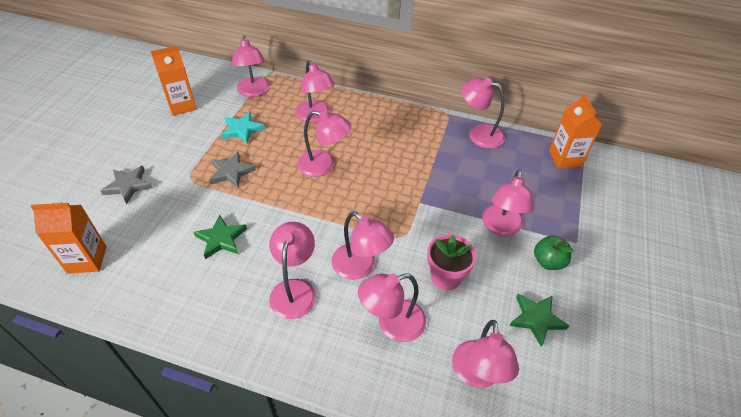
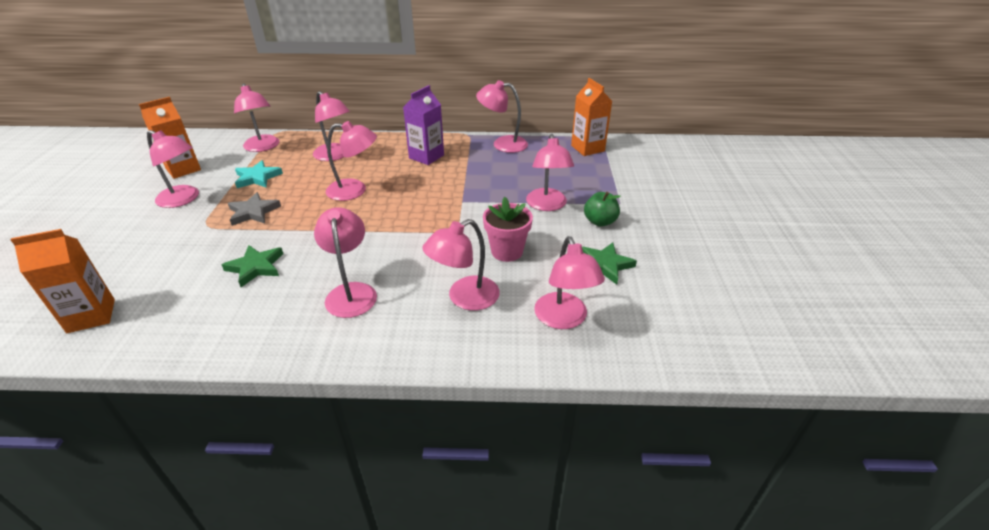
camera: 15 degrees left, 10 degrees down
(128, 186) = (132, 243): grey star -> none
(360, 267) = (417, 261): pink lamp -> pink lamp (184, 199)
(400, 135) = (426, 156): none -> purple carton

